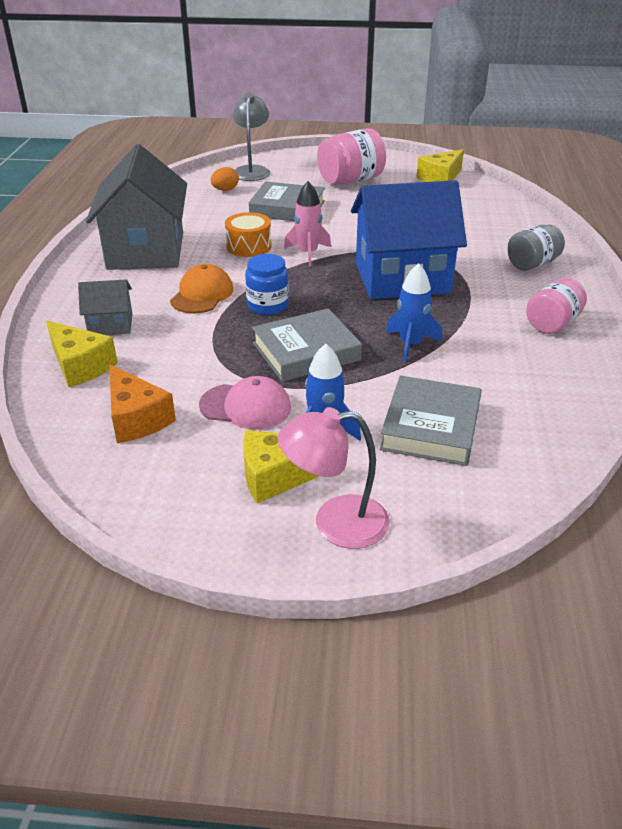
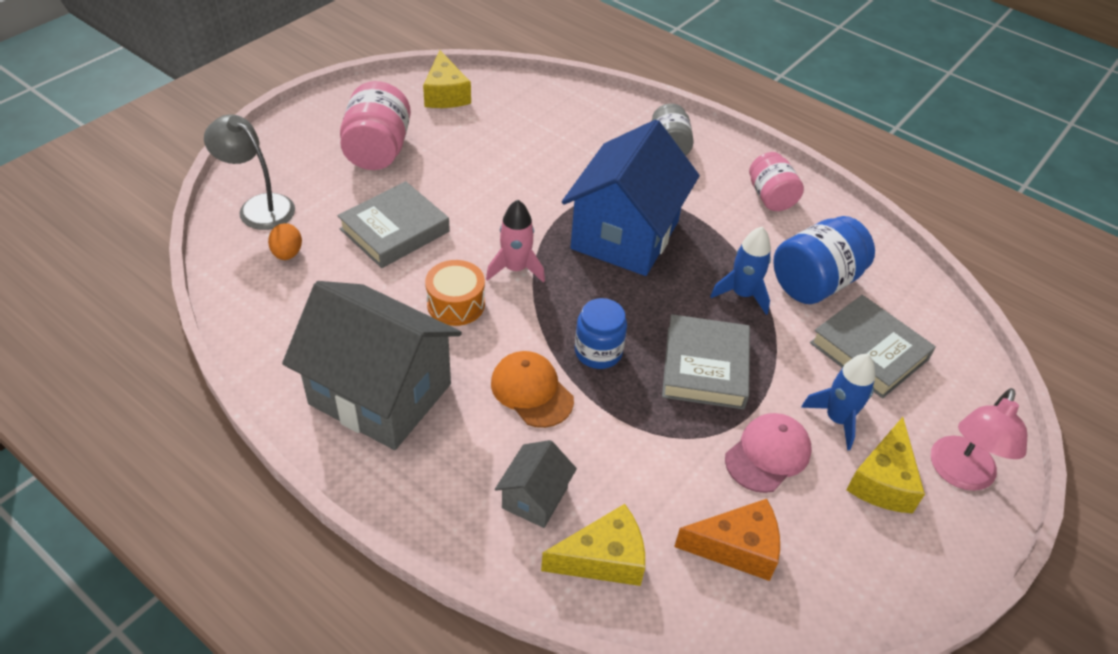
camera: 60 degrees left, 10 degrees up
(477, 375) = (815, 283): none -> blue jar

